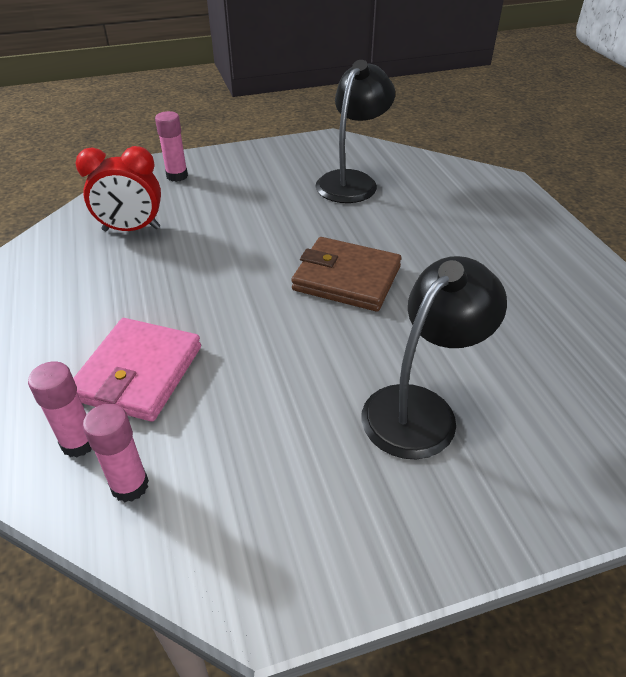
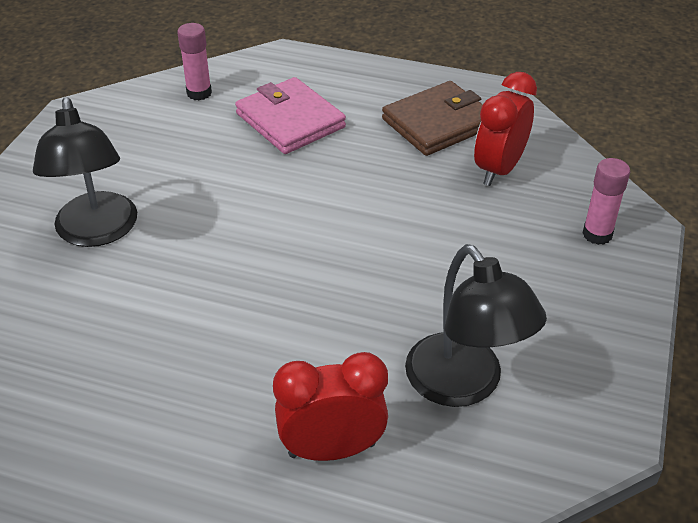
camera: 125 degrees right, 0 degrees up
(79, 443) = (254, 84): pink glue stick -> none
(346, 278) = (279, 273): brown wallet -> brown wallet (438, 123)
(444, 202) = (332, 449): none -> red clock

